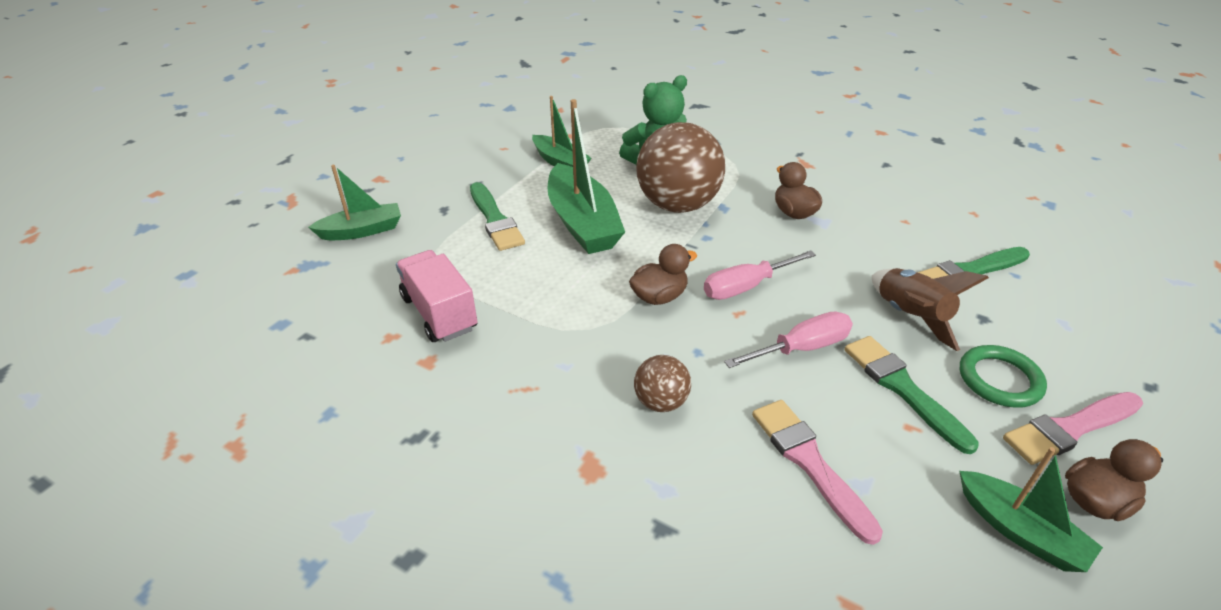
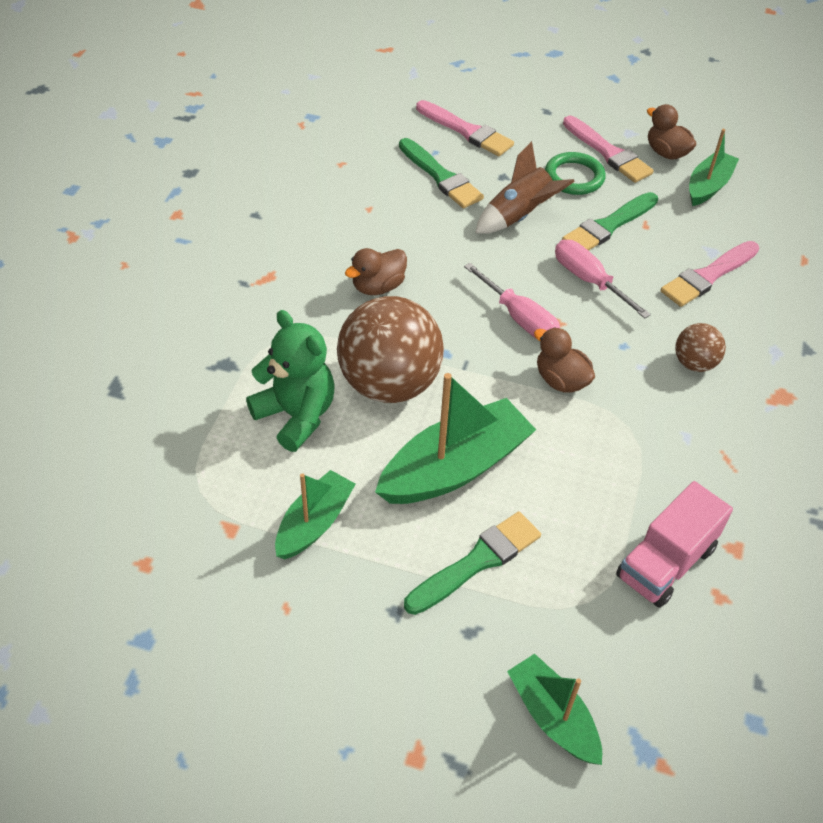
camera: 105 degrees left, 10 degrees up
(1068, 304) = (466, 131): none -> pink brush

